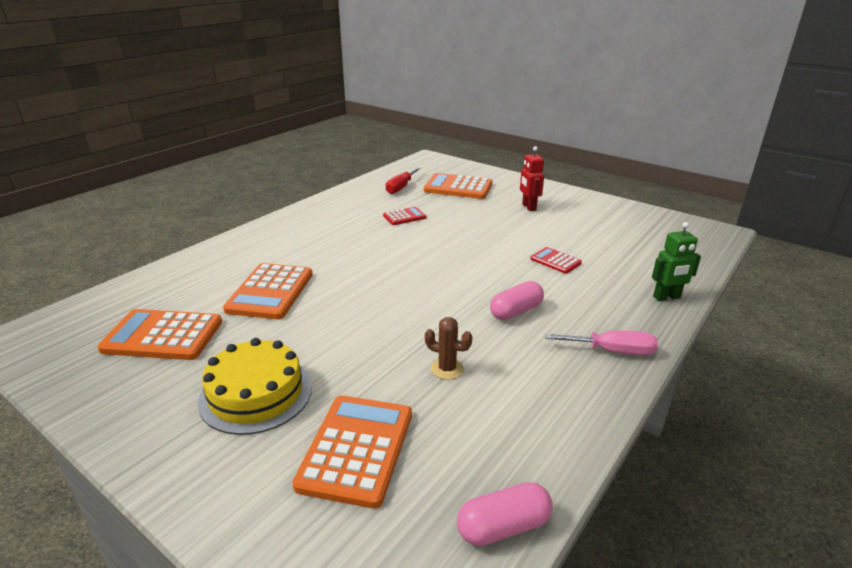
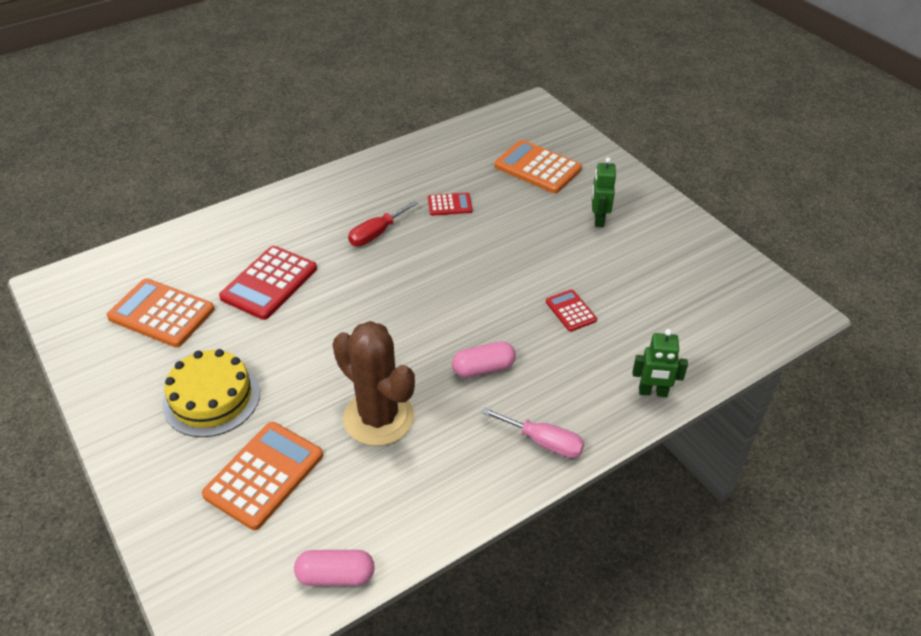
camera: 20 degrees right, 15 degrees up
(270, 292) = (269, 283): orange calculator -> red calculator
(401, 187) = (472, 154): red screwdriver -> red screwdriver (376, 234)
(447, 369) = (378, 418): brown cactus -> brown cactus, size x2.28
(528, 207) = (598, 219): red robot -> green robot

